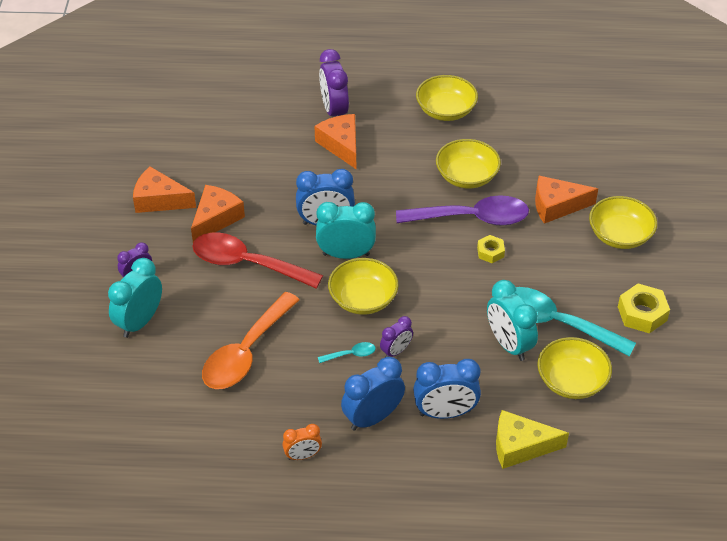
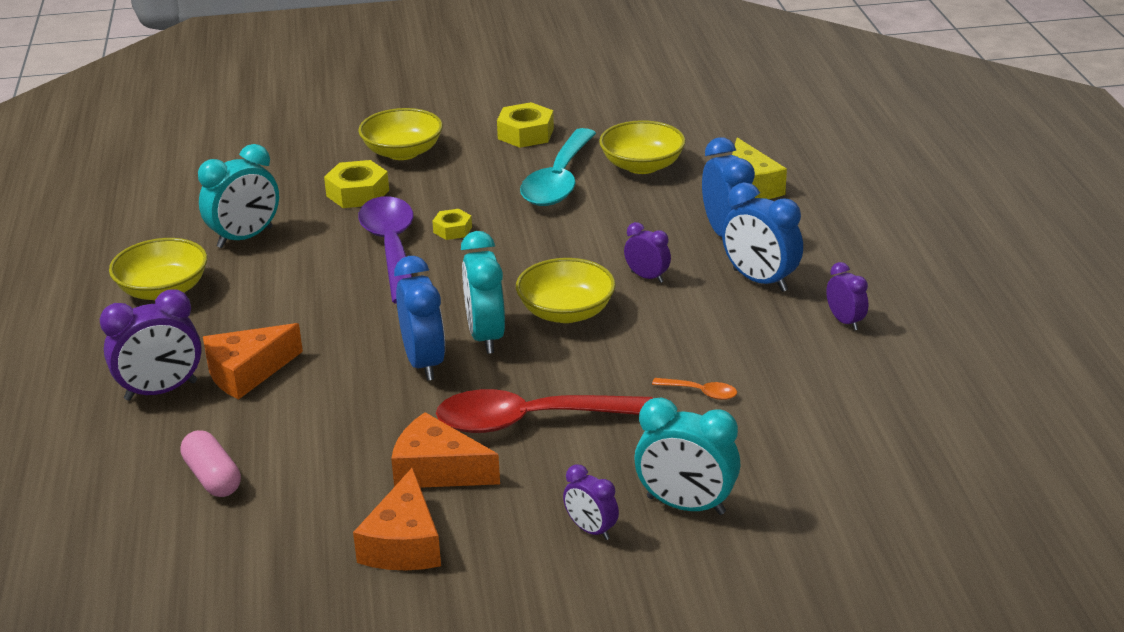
camera: 100 degrees left, 15 degrees down
(245, 130) = (213, 477): none -> pink capsule
(246, 352) = (701, 392): orange spoon -> orange spoon, size x0.41
(247, 264) = (529, 421): red spoon -> red spoon turned 75 degrees clockwise
(302, 455) = (845, 321): orange clock -> purple clock
(351, 354) = (667, 308): turquoise spoon -> none
(466, 176) = (308, 259): yellow bowl -> none
(509, 344) = (604, 205): turquoise clock -> turquoise clock (245, 238)
(556, 206) = (357, 193): orange cheese -> yellow nut

